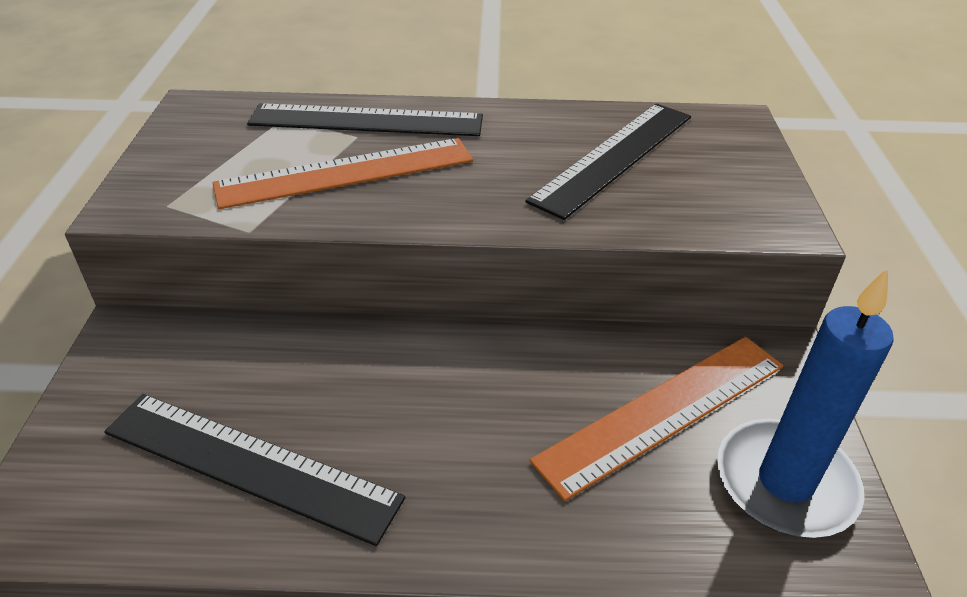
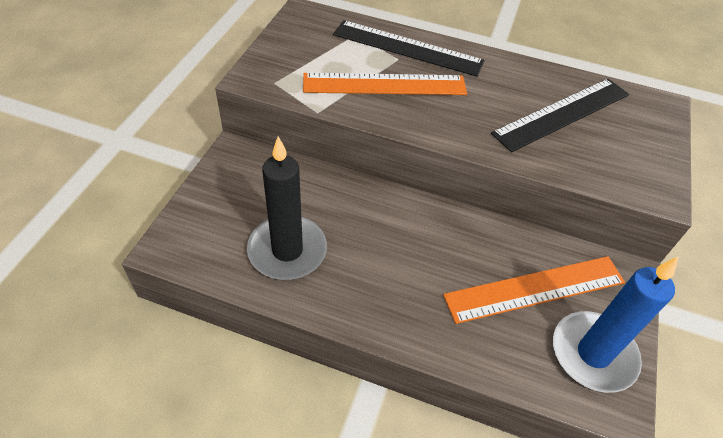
camera: 15 degrees right, 10 degrees up
(250, 465) = (287, 250): black ruler -> black candle

